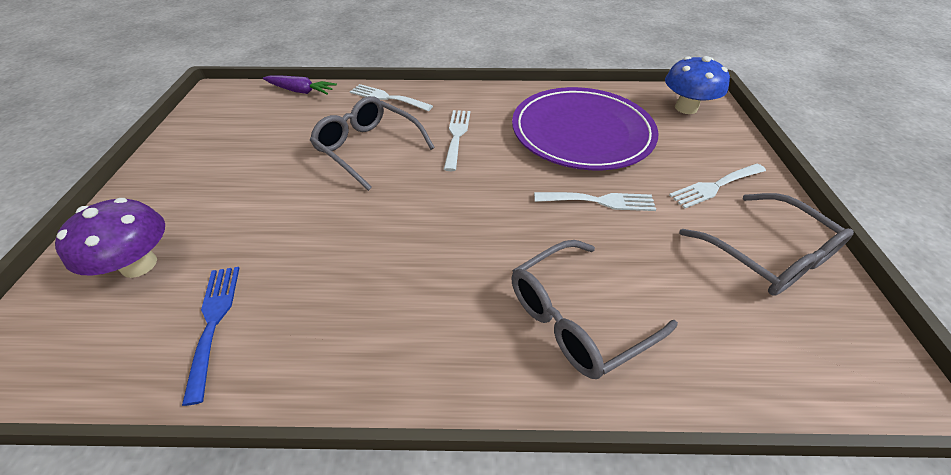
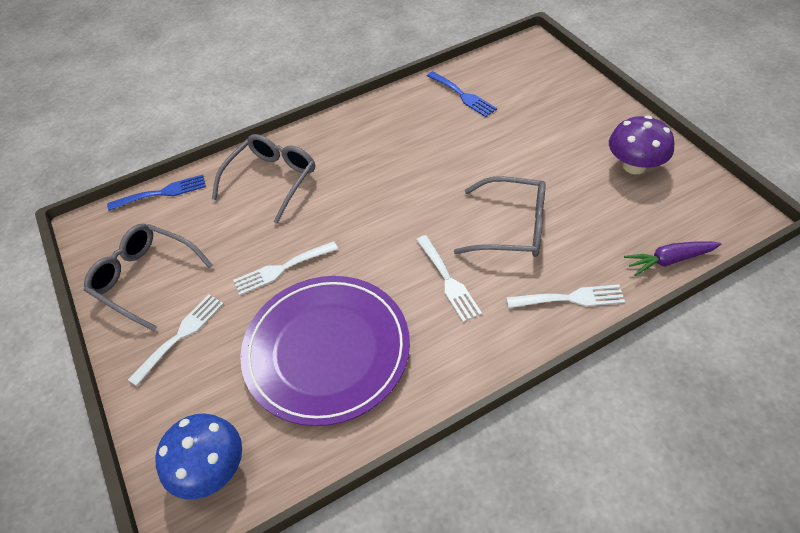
camera: 155 degrees right, 5 degrees up
(139, 265) = (541, 94): purple mushroom -> purple mushroom (634, 166)
(767, 387) = (162, 193): none -> blue fork

